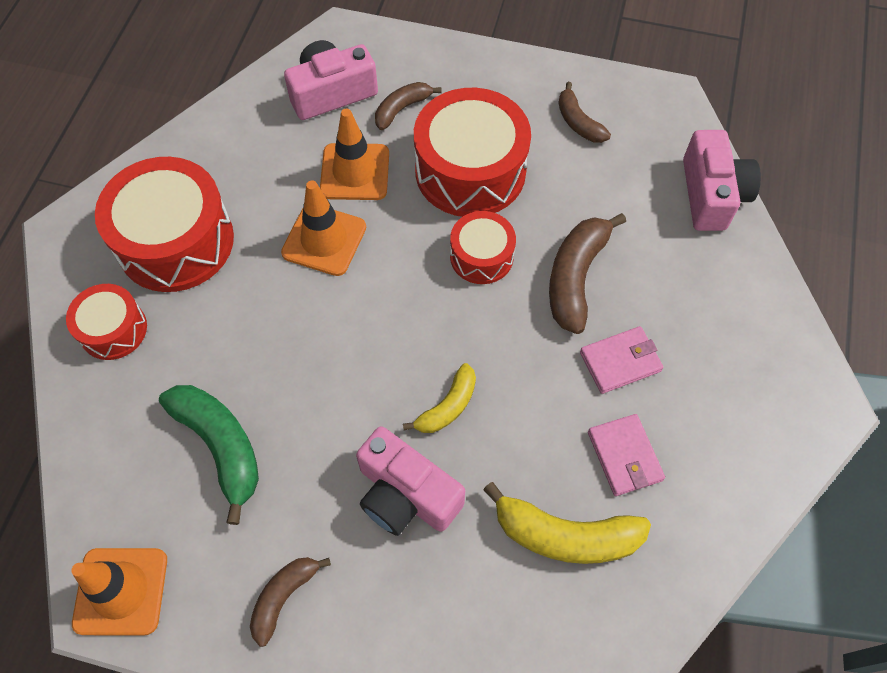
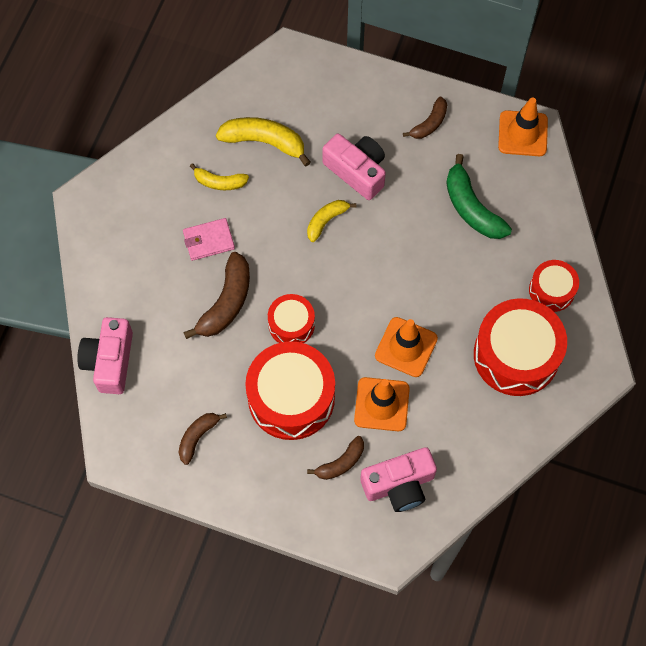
camera: 175 degrees left, 5 degrees up
(578, 122) = (197, 437): brown banana -> brown banana turned 120 degrees counterclockwise
(624, 456) = (219, 182): pink wallet -> yellow banana

